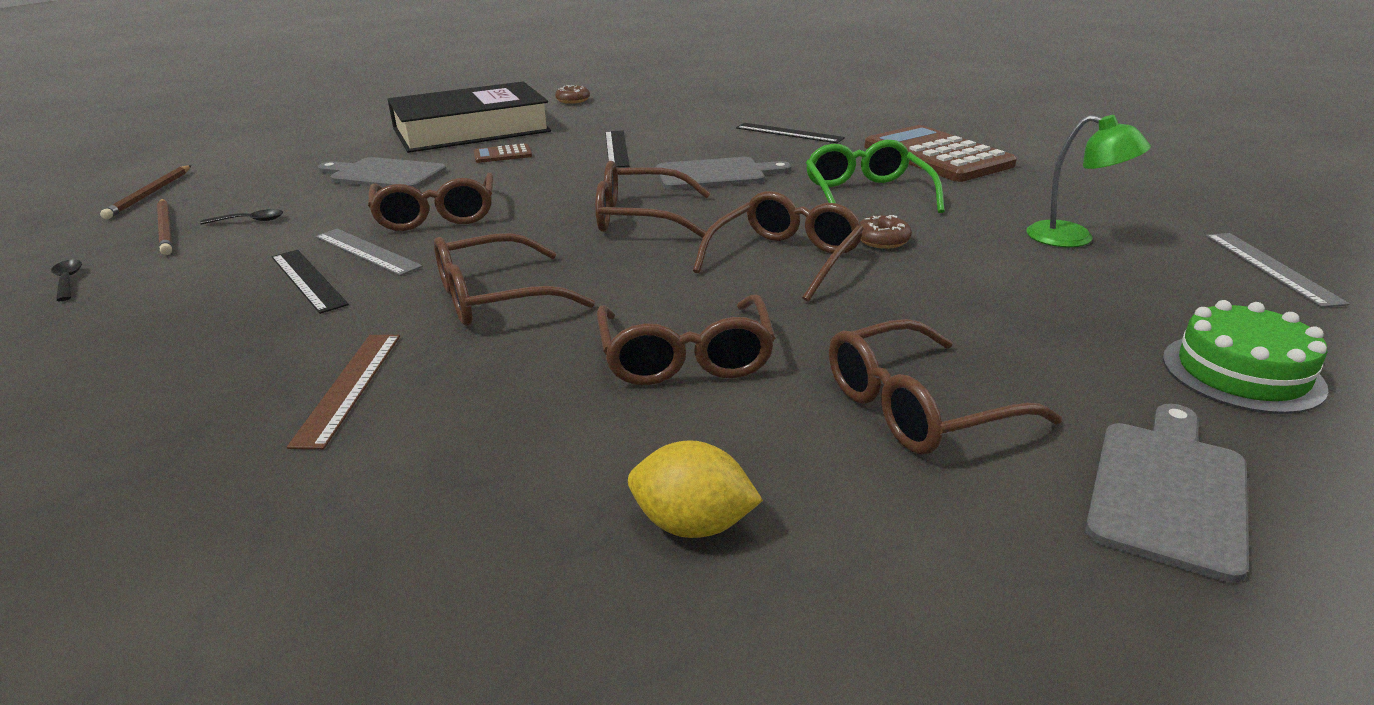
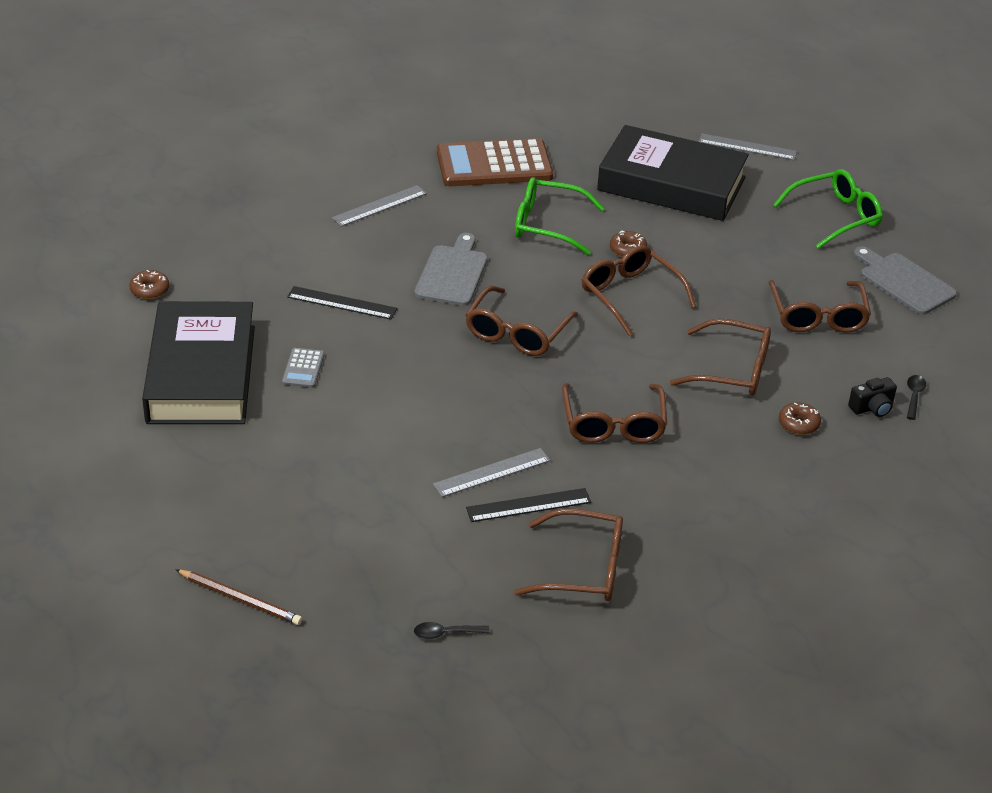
camera: 70 degrees left, 10 degrees up
(166, 229) = (356, 583): brown pencil -> none
(250, 221) = (372, 533): black spoon -> black spoon (914, 396)
(349, 387) = (699, 496): brown ruler -> none
(384, 174) = (304, 445): grey cutting board -> none
(436, 216) = (439, 429): brown glasses -> brown glasses (585, 569)
(502, 154) = (303, 368): brown calculator -> grey calculator
(584, 444) = (798, 424): none -> brown donut
(693, 525) = (872, 408): yellow lemon -> black camera
(789, 133) = (379, 206): black ruler -> grey ruler
(1073, 238) = (671, 184): green lamp -> black book
(1242, 373) = (836, 216): green cake -> green glasses

